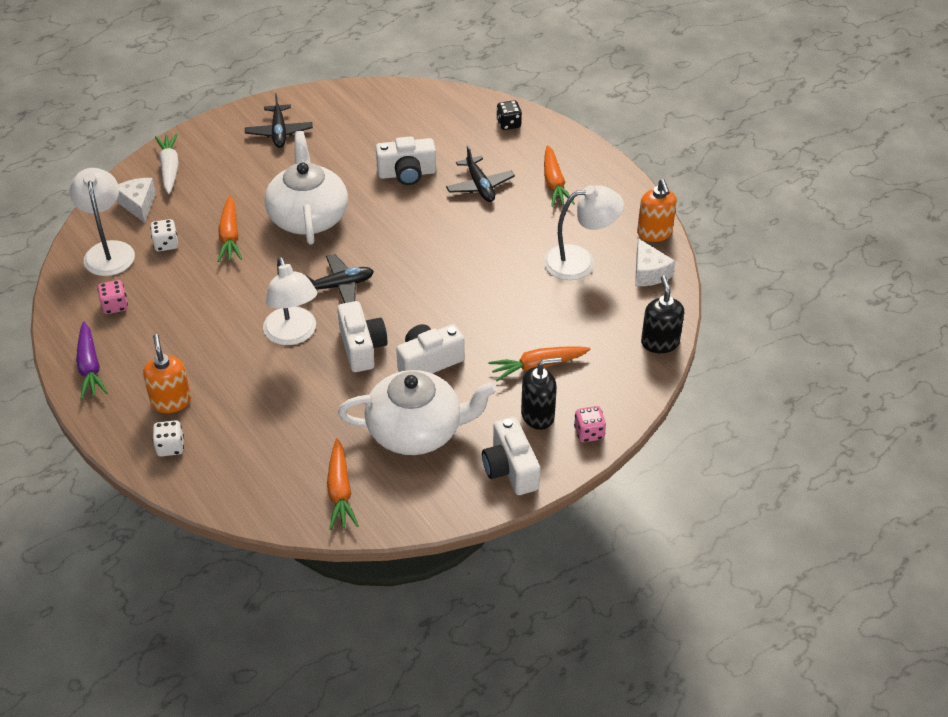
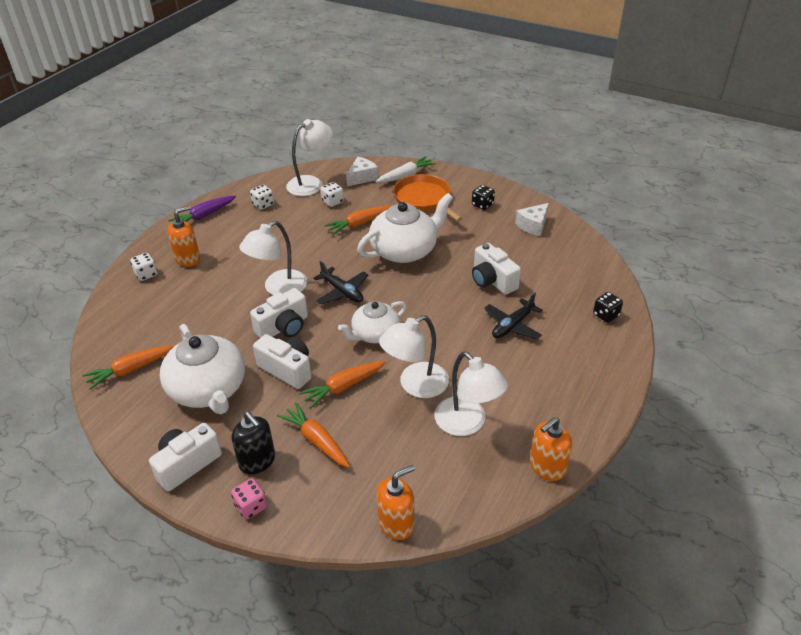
camera: 65 degrees right, 5 degrees down
(115, 306) = (263, 204): pink dice -> white dice
(228, 170) = (423, 199): none -> orange pan
(279, 132) = (482, 205): black plane -> black dice
(423, 282) = (375, 334): none -> white teapot
(512, 277) = (415, 385): none -> white lamp
(554, 183) = (555, 370): orange carrot -> orange carrot (343, 387)
(649, 273) = (487, 482): white cheese -> white cheese (533, 225)
(660, 342) = (396, 523): black soap dispenser -> orange soap dispenser

